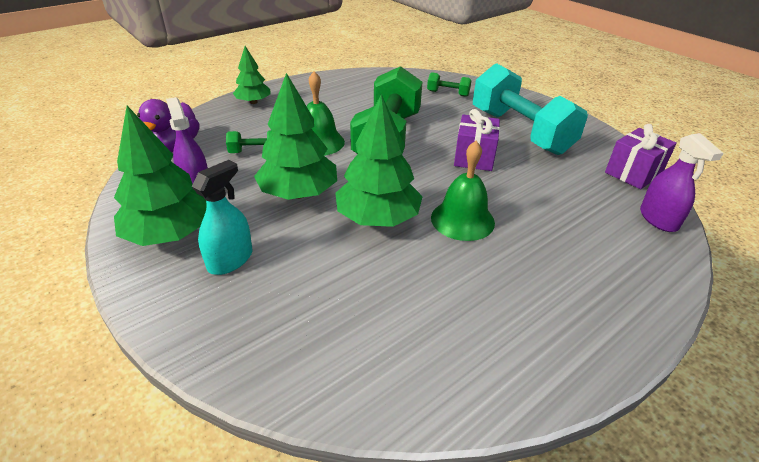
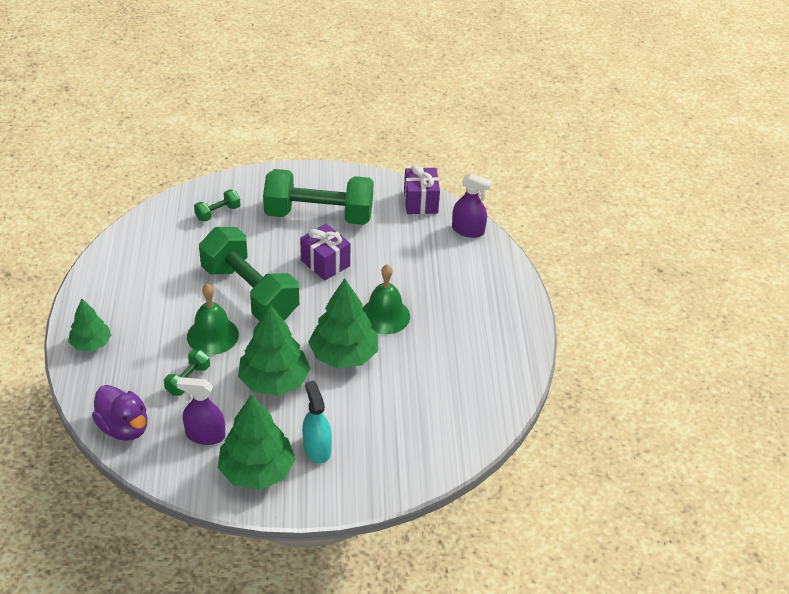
camera: 55 degrees left, 5 degrees up
(520, 131) = (319, 215): turquoise dumbbell -> green dumbbell

